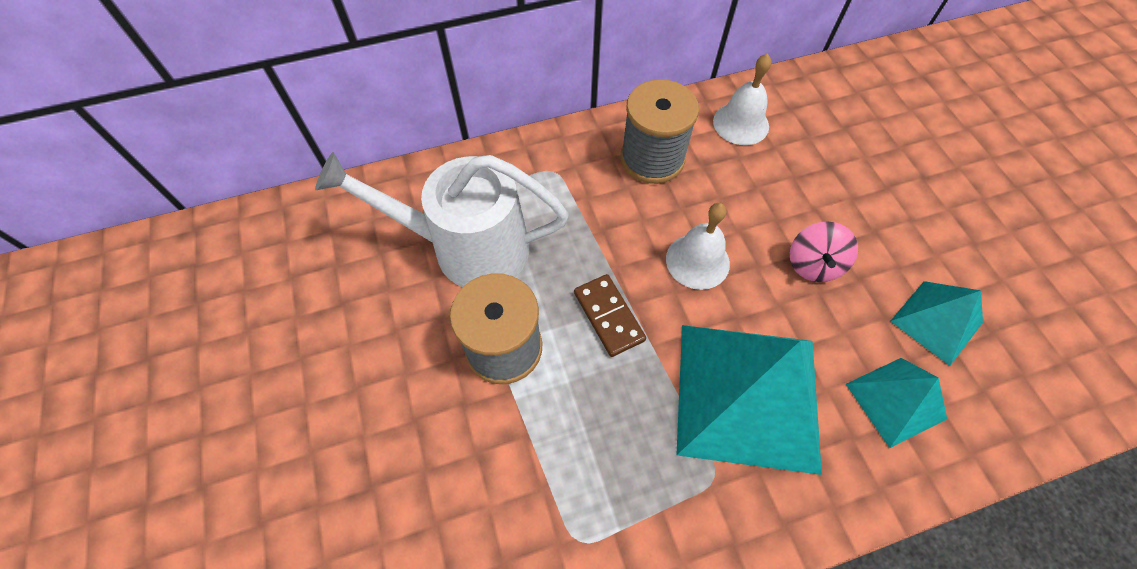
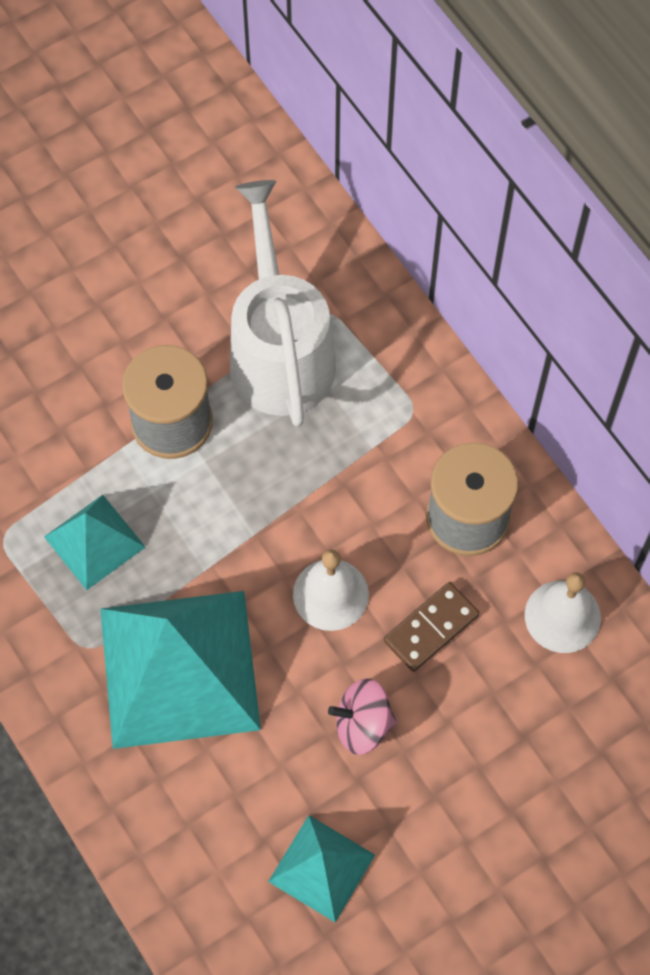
camera: 75 degrees right, 5 degrees up
(609, 316) = (234, 514): brown domino -> brown domino (431, 628)
(895, 401) = (210, 821): turquoise pyramid -> turquoise pyramid (95, 541)

